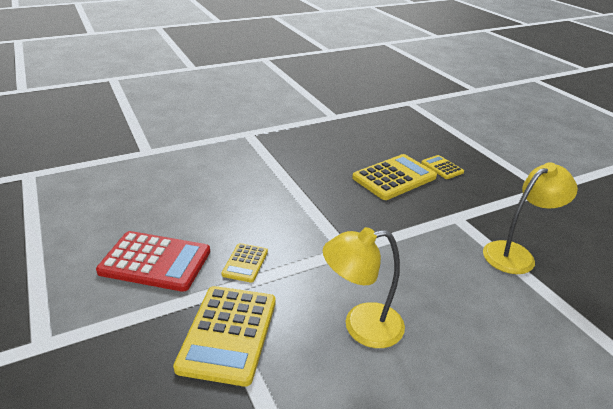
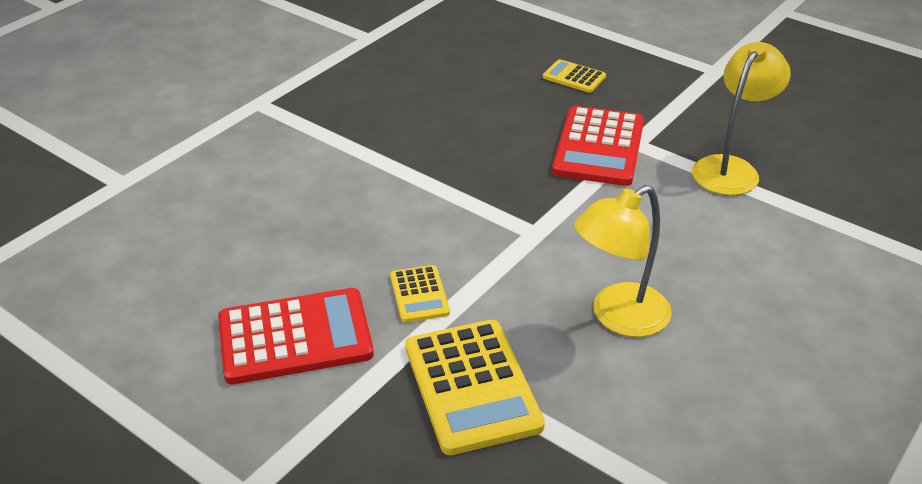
camera: 25 degrees left, 5 degrees up
(394, 178) = (523, 111): yellow calculator -> none
(428, 212) = (598, 147): none -> red calculator

